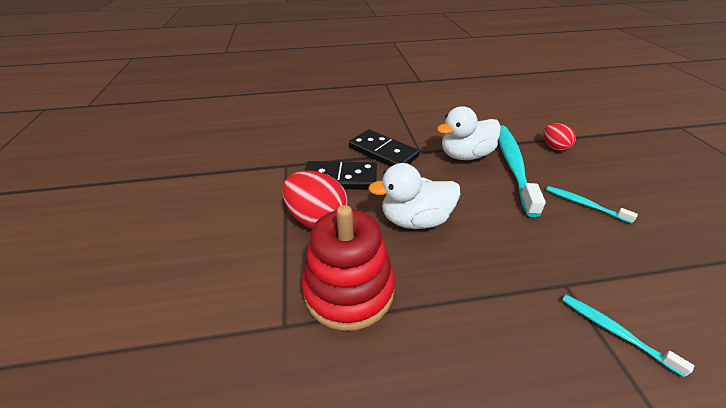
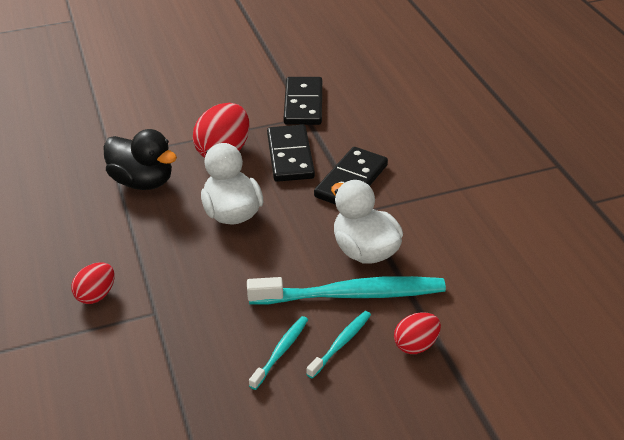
camera: 80 degrees right, 0 degrees up
(265, 164) = (303, 104): none -> black domino
(349, 290) = (143, 181): red stacking toy -> black duck
(554, 340) = (96, 295): none -> red egg
(615, 332) = (104, 335): turquoise toothbrush -> turquoise toothbrush (341, 344)

